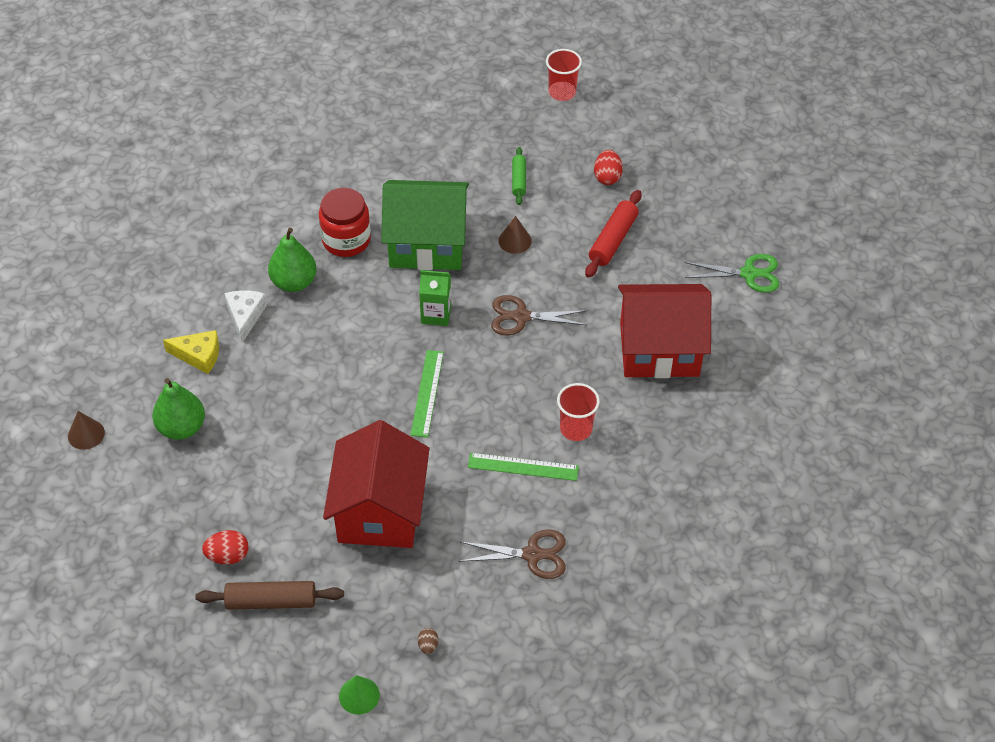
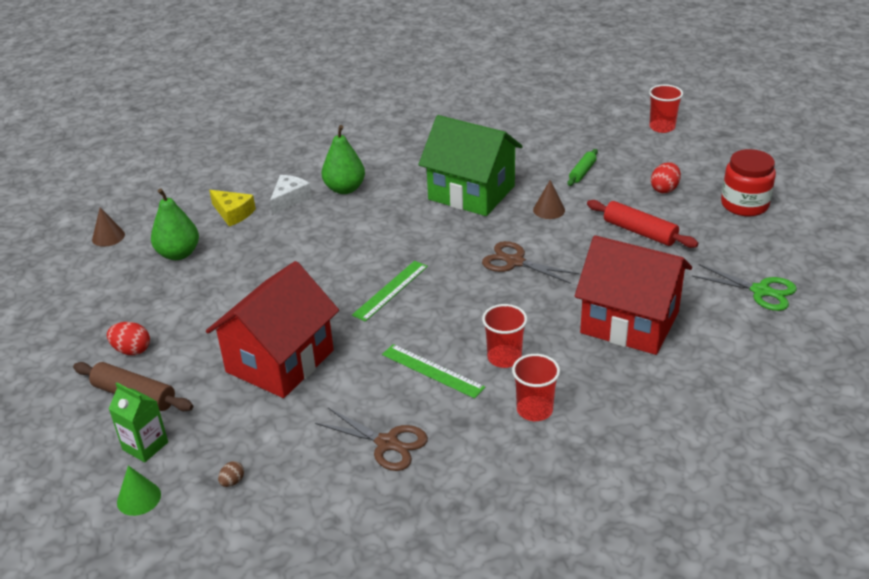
camera: 30 degrees right, 15 degrees down
(346, 240) = (408, 174): red jar -> red jar (744, 205)
(436, 314) = (442, 239): green carton -> green carton (145, 446)
(613, 240) = (640, 232): red rolling pin -> red rolling pin turned 75 degrees clockwise
(632, 472) = (534, 410): none -> red cup

